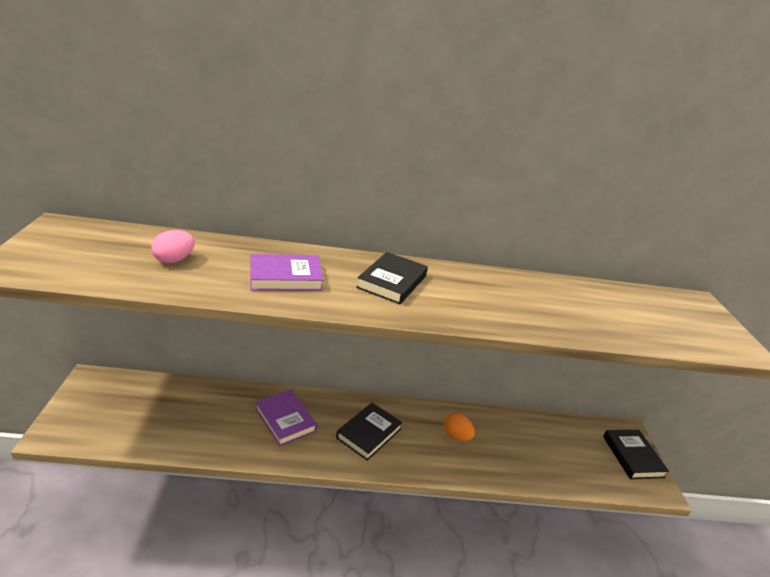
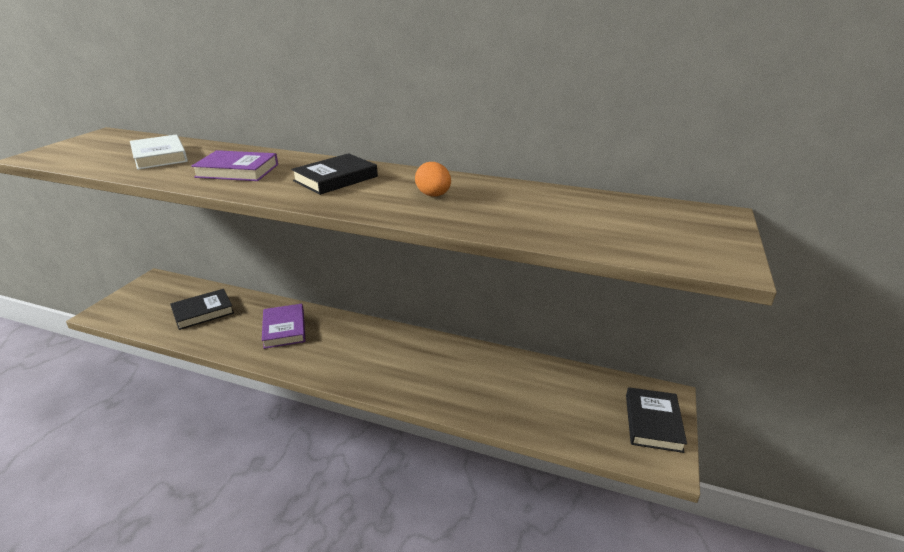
camera: 25 degrees right, 0 degrees up
(174, 260) = (160, 156): pink egg -> white book
(369, 433) = (353, 351): black book -> black book (203, 312)
(456, 436) = (442, 367): orange egg -> orange egg (433, 195)

